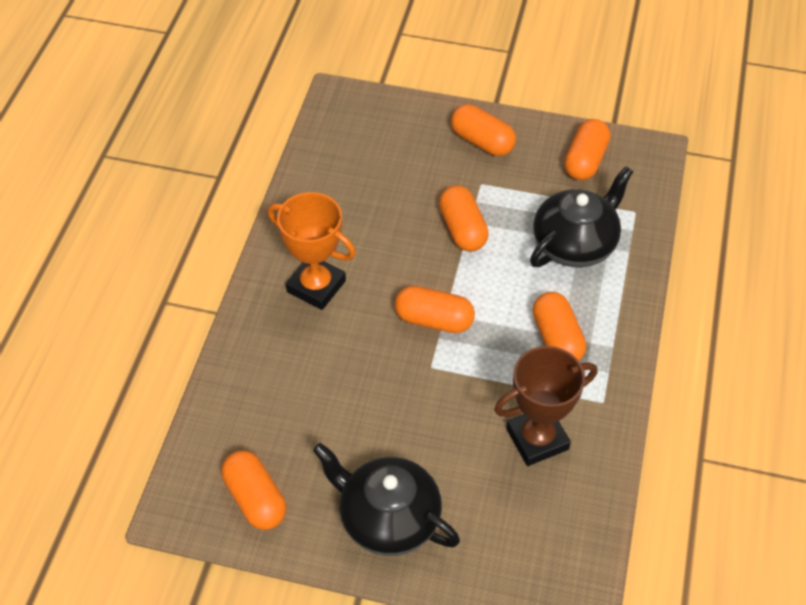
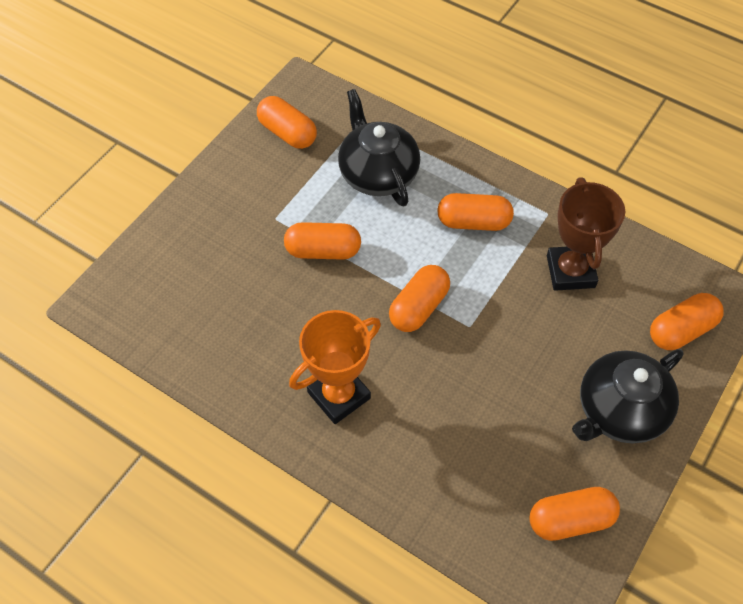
camera: 70 degrees left, 5 degrees up
(482, 141) = (224, 200): orange capsule -> orange capsule (681, 330)

